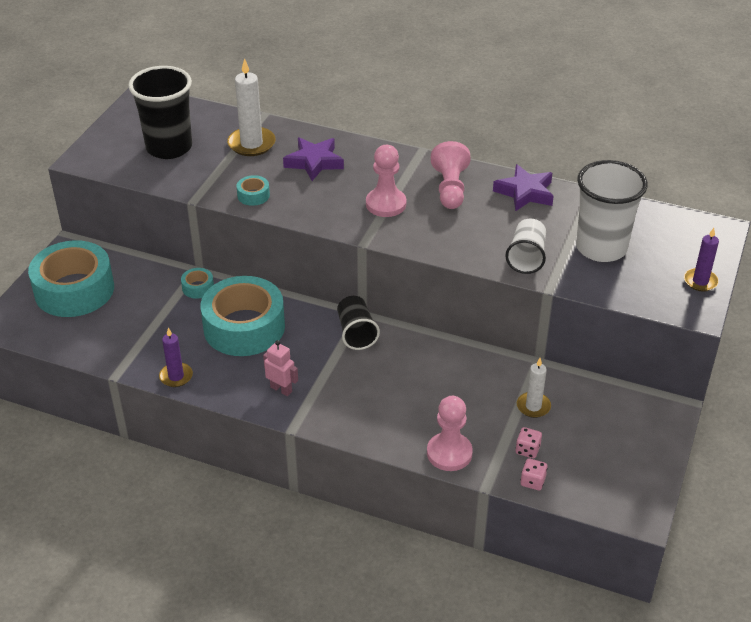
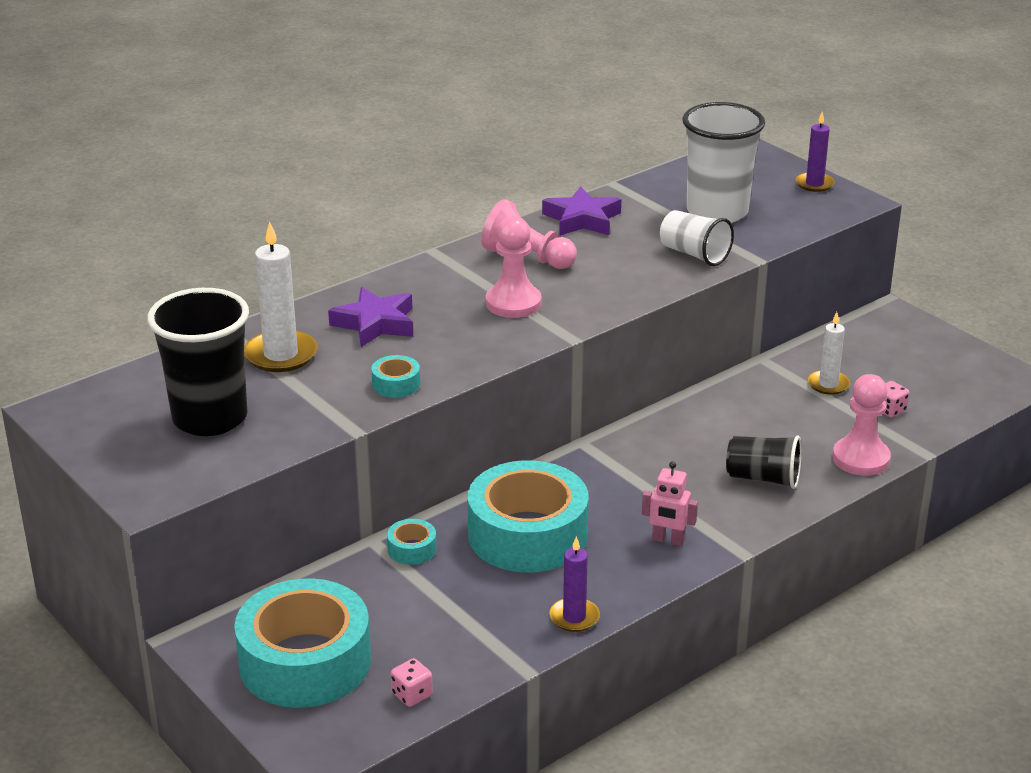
camera: 60 degrees left, 10 degrees down
(281, 389) = (668, 540): pink robot -> pink robot turned 135 degrees counterclockwise
(356, 333) = (614, 455): black cup -> black cup (763, 478)
(532, 481) = (936, 423): pink dice -> pink dice (412, 695)

